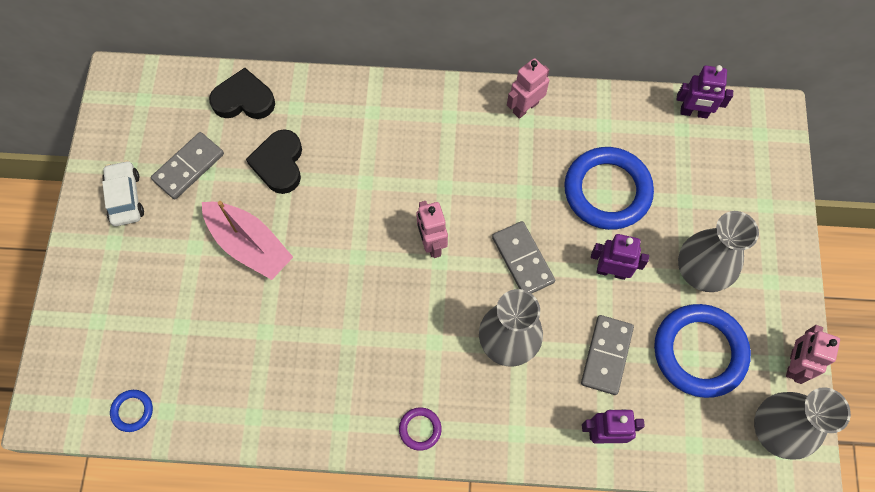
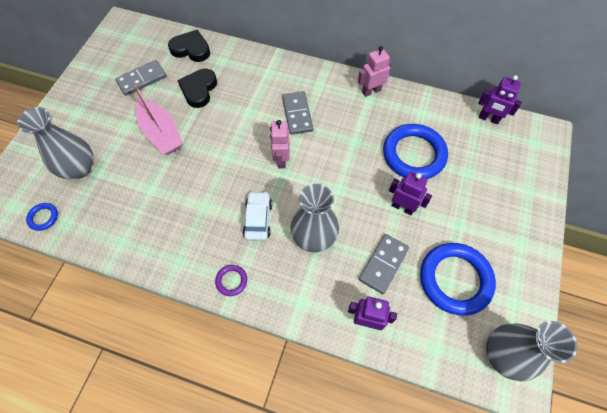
camera: 15 degrees right, 5 degrees down
(125, 197) = (96, 88): white car -> white car (258, 219)
(522, 260) = (341, 185): grey domino -> grey domino (297, 114)
(701, 271) = (469, 223): grey vase -> grey vase (79, 168)
(793, 364) = (527, 307): pink robot -> none

